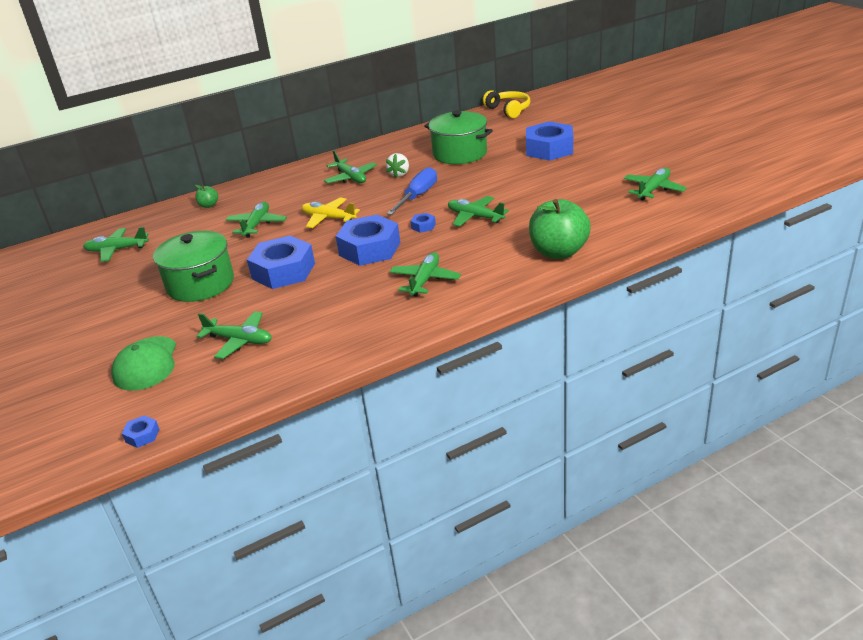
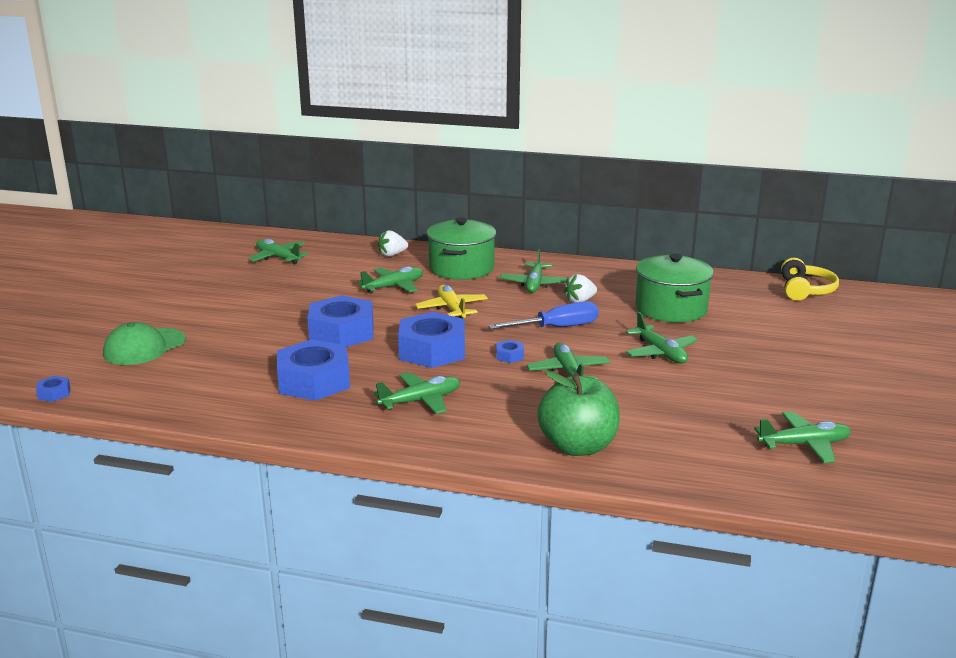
camera: 40 degrees right, 10 degrees down
(200, 284) = (276, 311): green pot -> green pot (461, 268)
(209, 205) = (392, 255): green apple -> white strawberry
(239, 340) = (218, 366): green plane -> green plane (660, 353)
(549, 149) = (770, 347): blue nut -> blue nut (314, 381)

